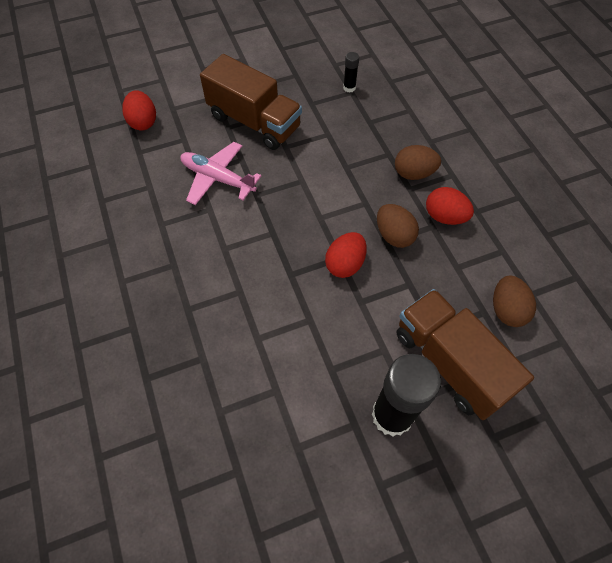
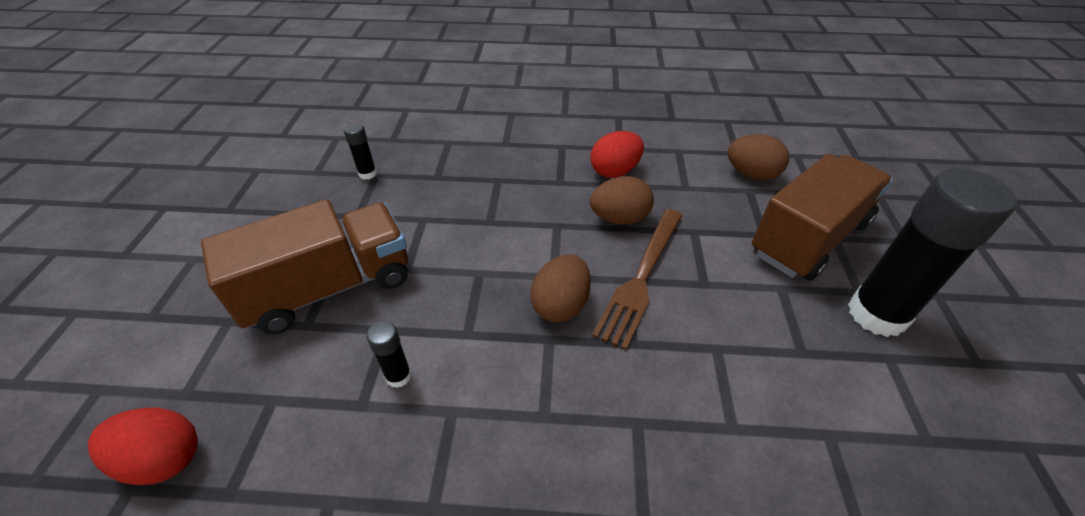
camera: 65 degrees left, 15 degrees down
(217, 178) = (398, 376): pink plane -> black glue stick
(345, 264) = (641, 278): red egg -> brown fork
(413, 173) = (541, 171): brown egg -> brown egg (561, 305)
(450, 362) = (809, 238): brown truck -> brown truck turned 150 degrees clockwise

